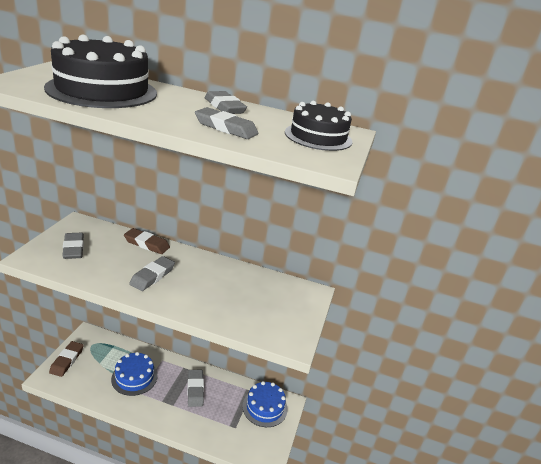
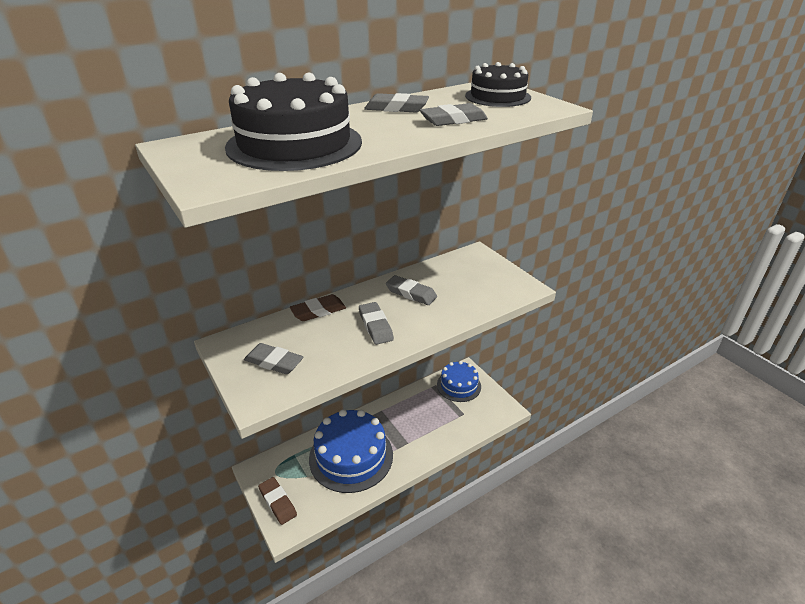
camera: 45 degrees left, 5 degrees up
(134, 377) = (351, 456): blue cake -> blue cake, size x1.65
(195, 390) = (403, 419): grey eraser -> grey eraser (411, 293)

